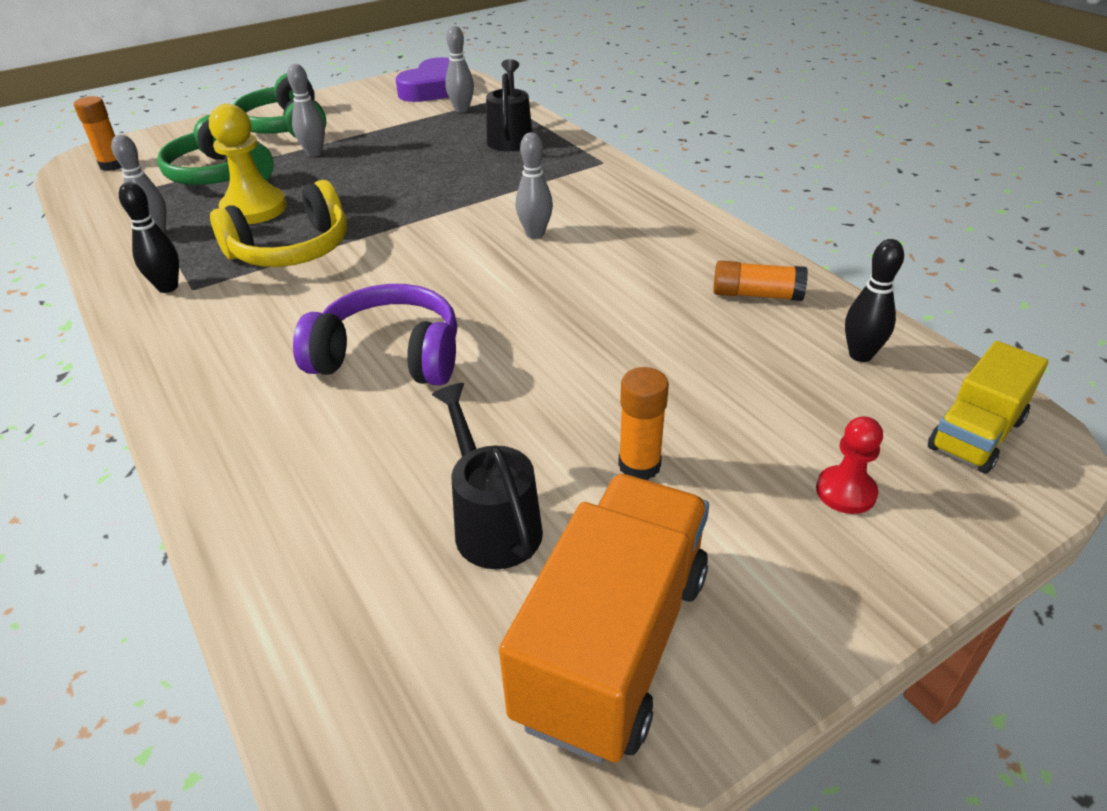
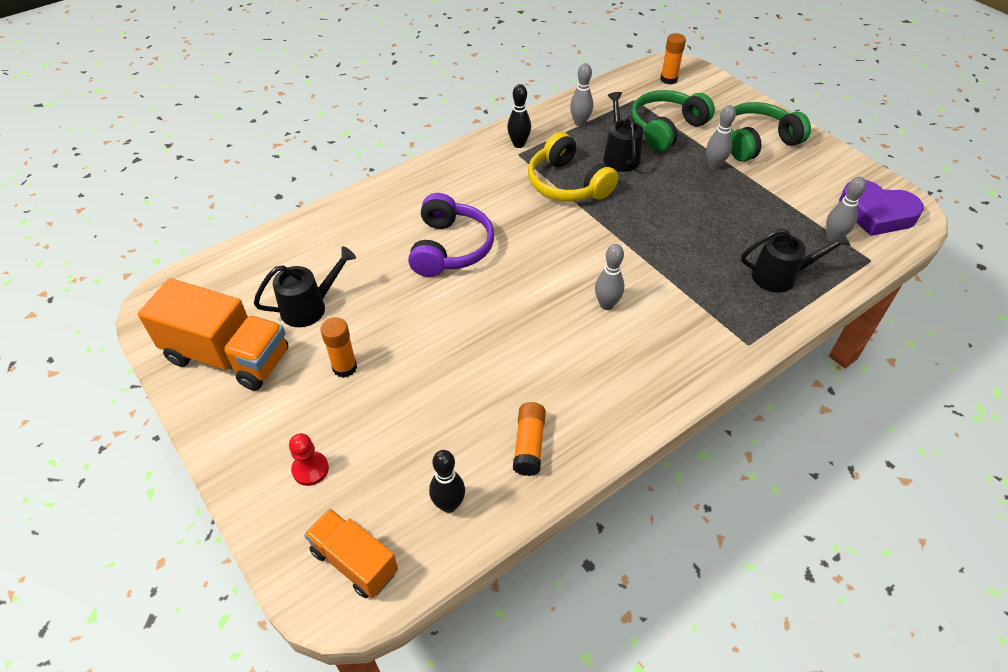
camera: 85 degrees right, 10 degrees up
(254, 209) = (619, 155): yellow pawn -> black watering can
(975, 434) = (354, 561): yellow truck -> orange truck

